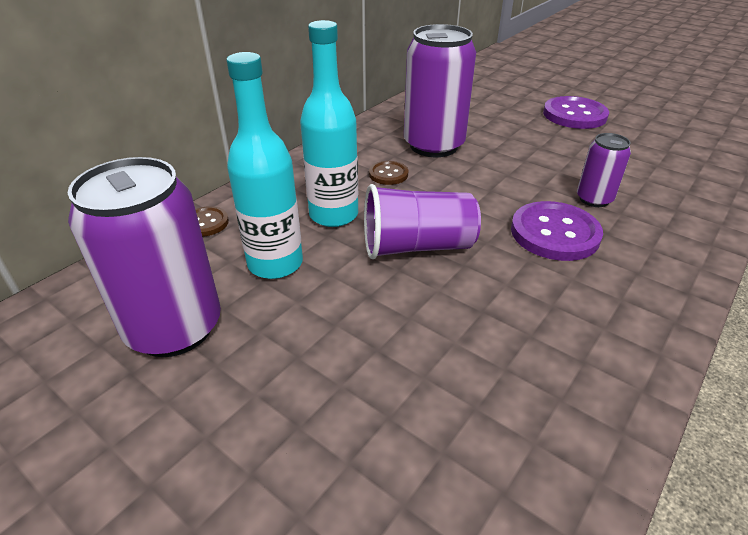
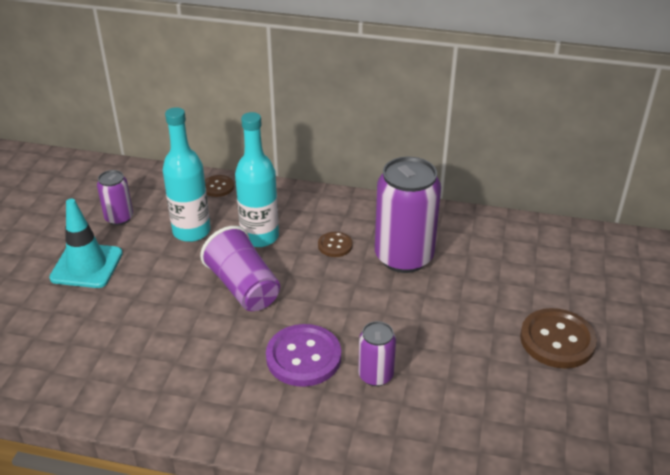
camera: 65 degrees right, 0 degrees up
(174, 328) = (119, 218): purple can -> purple can, size x0.51
(260, 391) = (87, 266): none -> turquoise traffic cone
(574, 115) = (557, 340): purple button -> brown button

